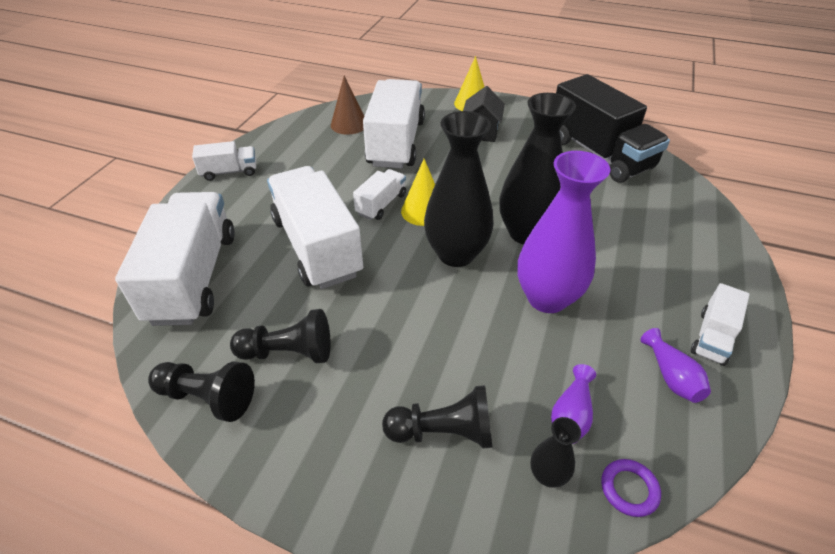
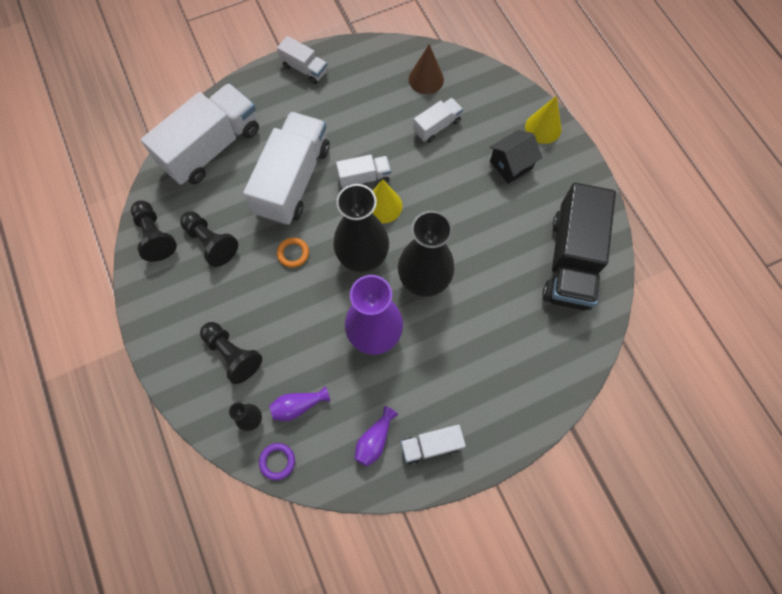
camera: 45 degrees right, 25 degrees up
(390, 297) = (293, 253): none -> orange ring
(396, 143) = (437, 126): white truck -> white truck, size x0.48

